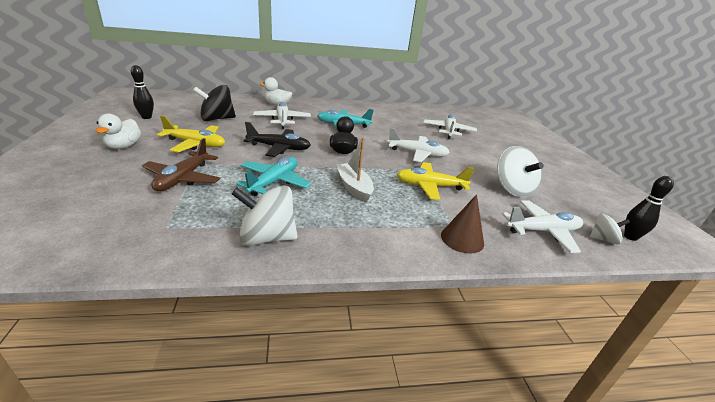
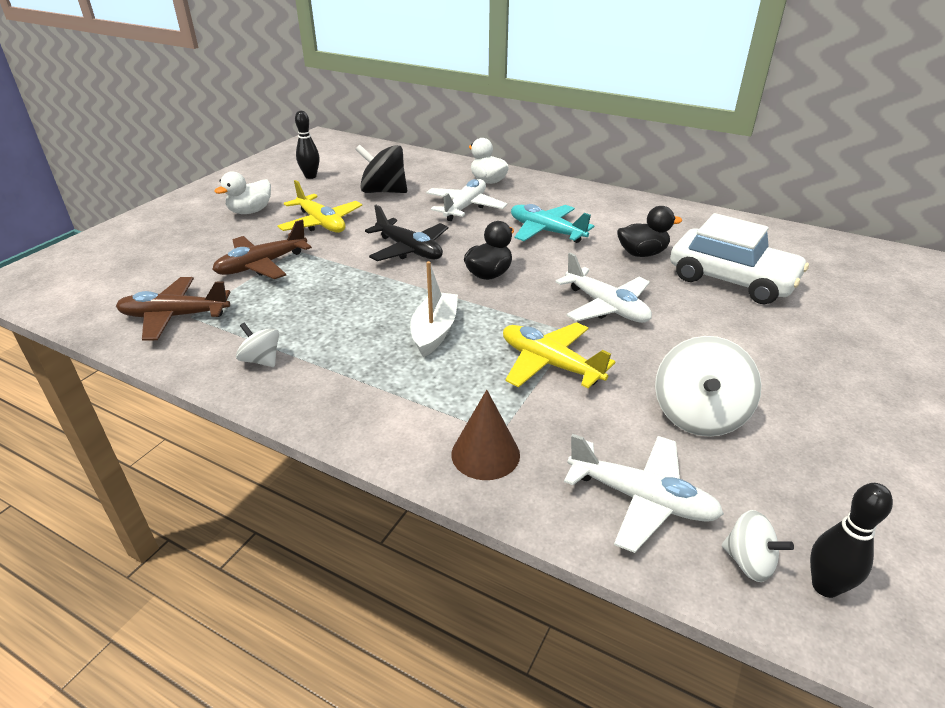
camera: 40 degrees right, 5 degrees up
(151, 231) = (175, 316): none -> brown plane
(267, 237) = (261, 360): white spinning top -> white spinning top, size x0.55
(274, 182) = (347, 295): turquoise plane -> none
(400, 127) = (642, 253): none -> black duck
(448, 131) = (731, 279): white plane -> white car

